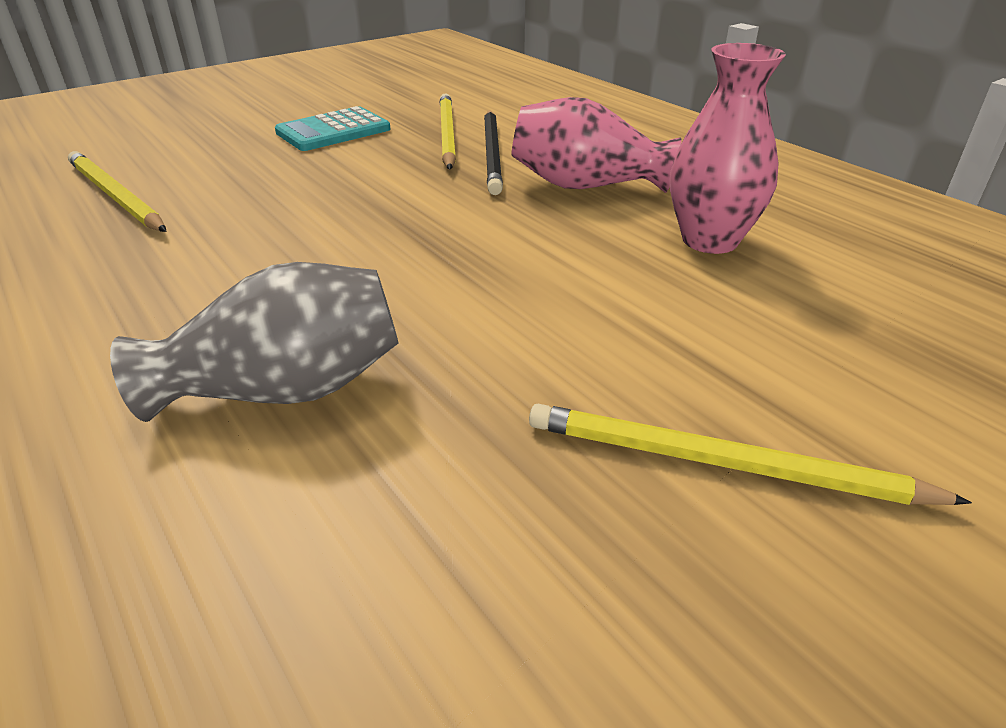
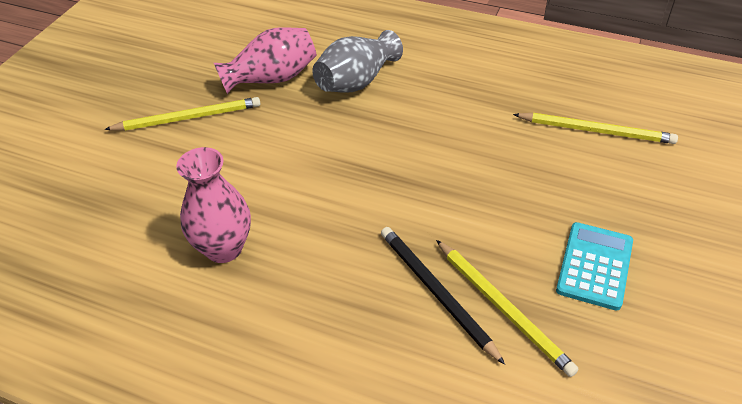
camera: 150 degrees right, 10 degrees up
(585, 185) = (334, 277): pink vase -> pink vase (272, 78)

